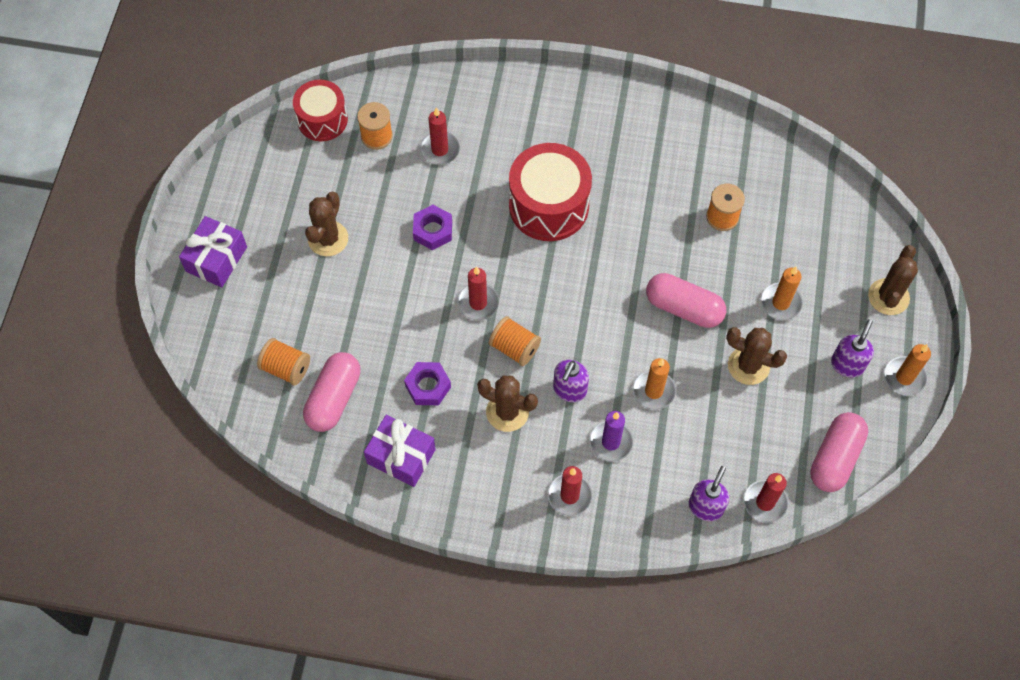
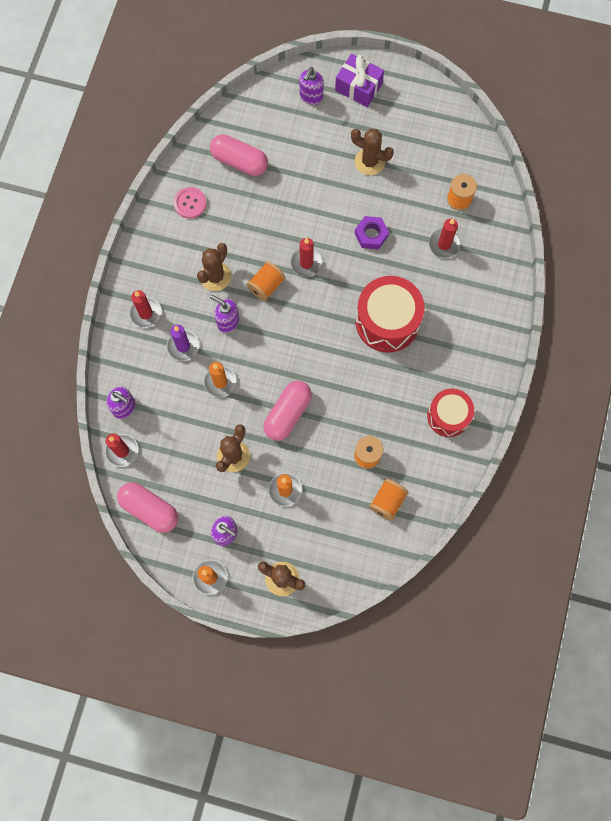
camera: 95 degrees right, 10 degrees up
(231, 316) = (311, 97): none -> purple soap dispenser
(286, 368) = (266, 131): orange spool -> orange spool (387, 501)
(322, 120) = (476, 161): red drum -> red drum (448, 416)
(401, 456) = (190, 203): purple gift -> pink button
(428, 386) = (241, 224): purple nut -> none

